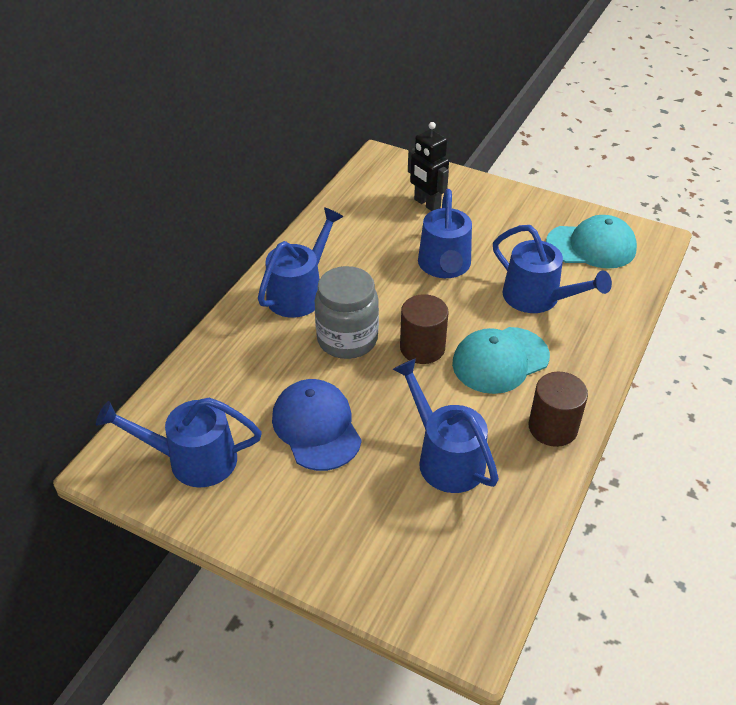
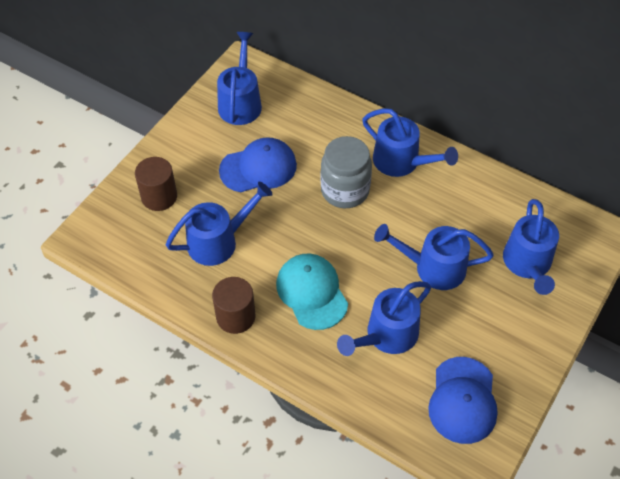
camera: 95 degrees right, 10 degrees up
(422, 348) = (331, 239): brown cylinder -> brown cylinder (159, 196)
(427, 204) = (528, 264): black robot -> blue watering can
(591, 246) = (463, 400): turquoise cap -> blue cap

